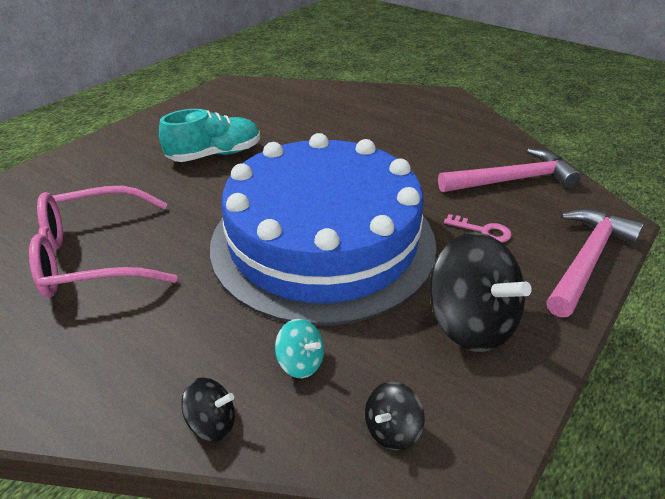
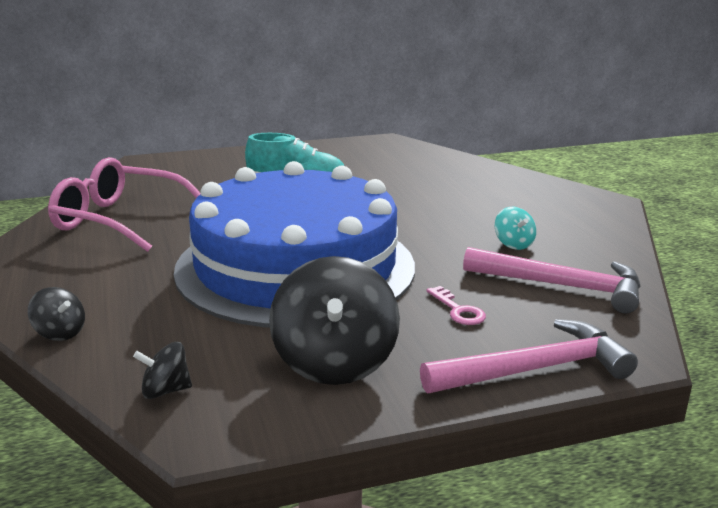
camera: 35 degrees right, 15 degrees down
(300, 362) = (163, 328): turquoise spinning top -> turquoise spinning top (513, 244)

